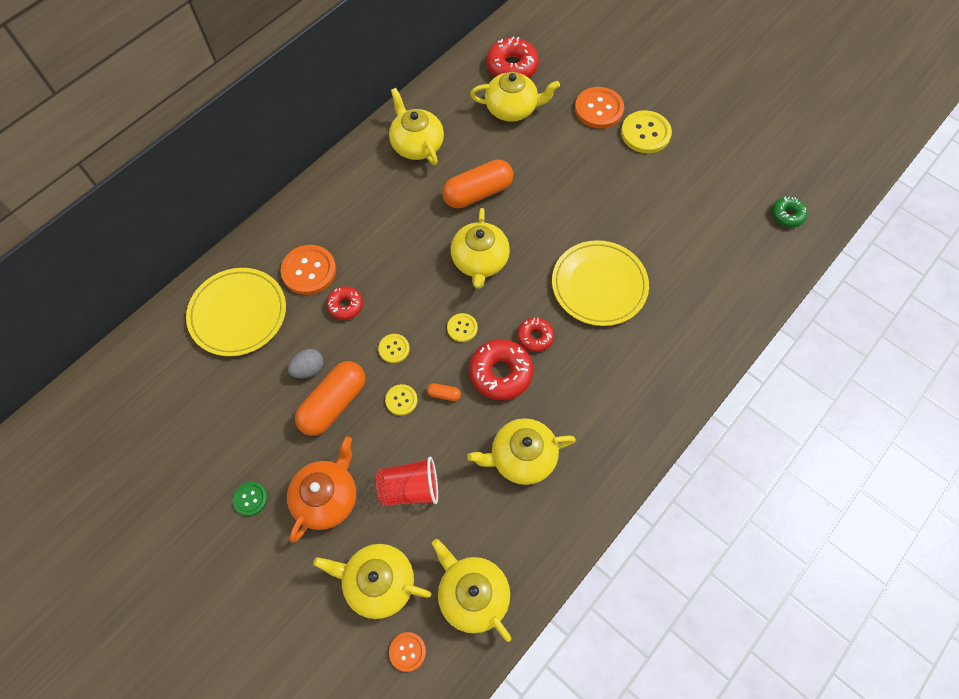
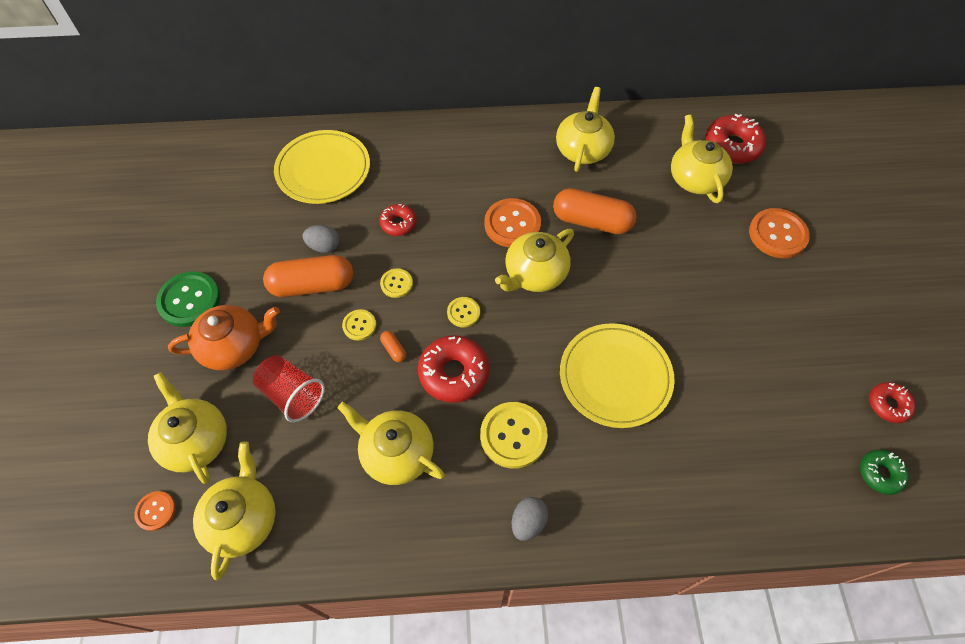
camera: 45 degrees right, 5 degrees down
(250, 499) = (189, 300): green button -> green button, size x1.84
(309, 271) = (401, 179): orange button -> orange button (512, 224)
(512, 109) = (695, 178): yellow teapot -> yellow teapot turned 150 degrees counterclockwise
(535, 337) = (513, 370): red donut -> red donut (888, 405)
(643, 420) = (528, 522): none -> grey egg
(645, 133) = (803, 287): yellow button -> yellow button (513, 435)

